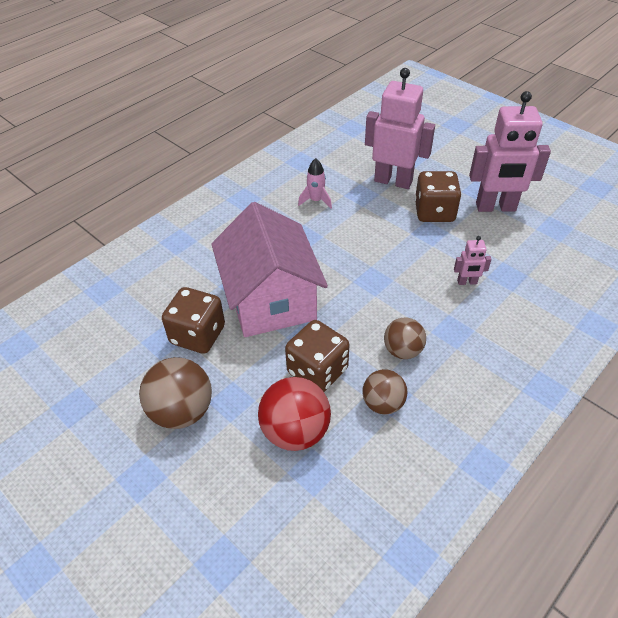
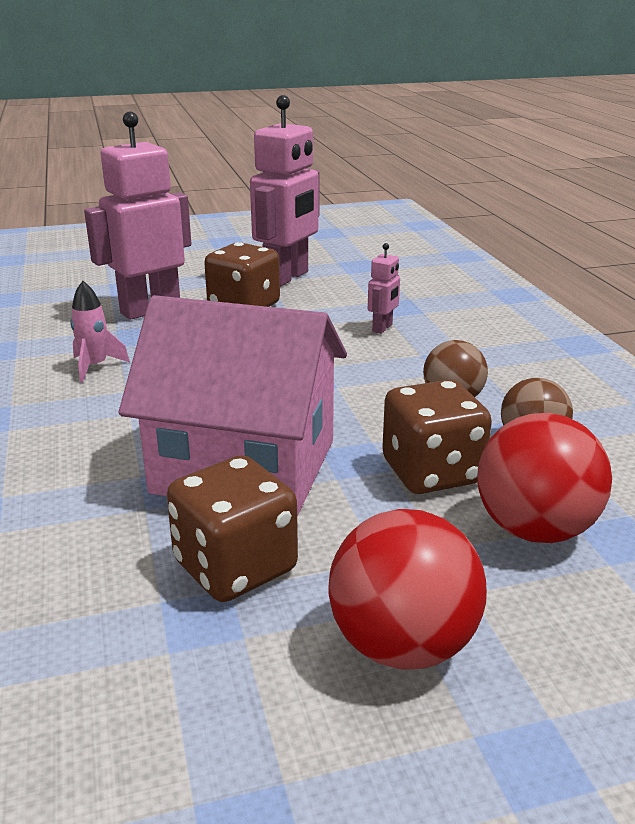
camera: 60 degrees left, 20 degrees down
(182, 411) = (402, 645): brown ball -> red ball

